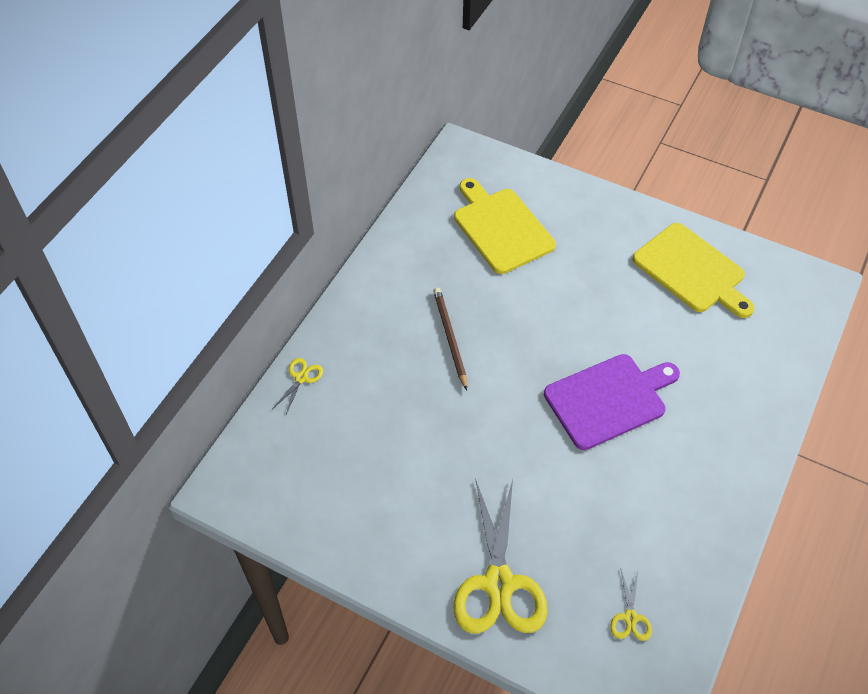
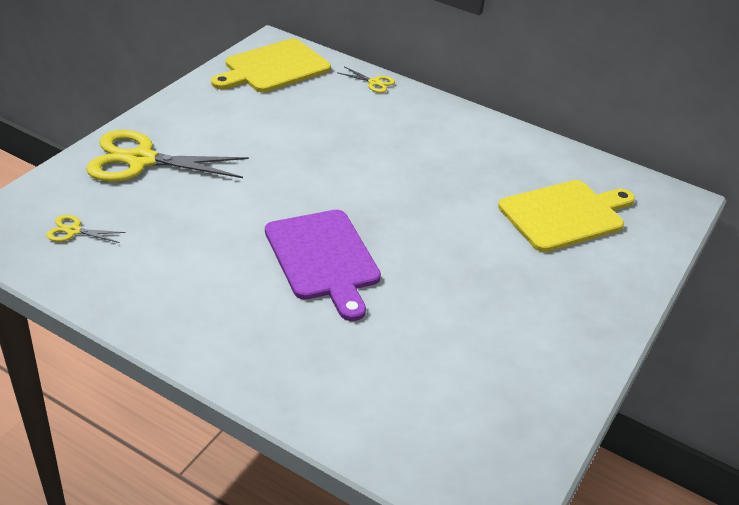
camera: 90 degrees right, 15 degrees down
(450, 338) = (413, 164): brown pencil -> none
(691, 271) = (513, 366): yellow cutting board -> yellow cutting board (273, 67)

